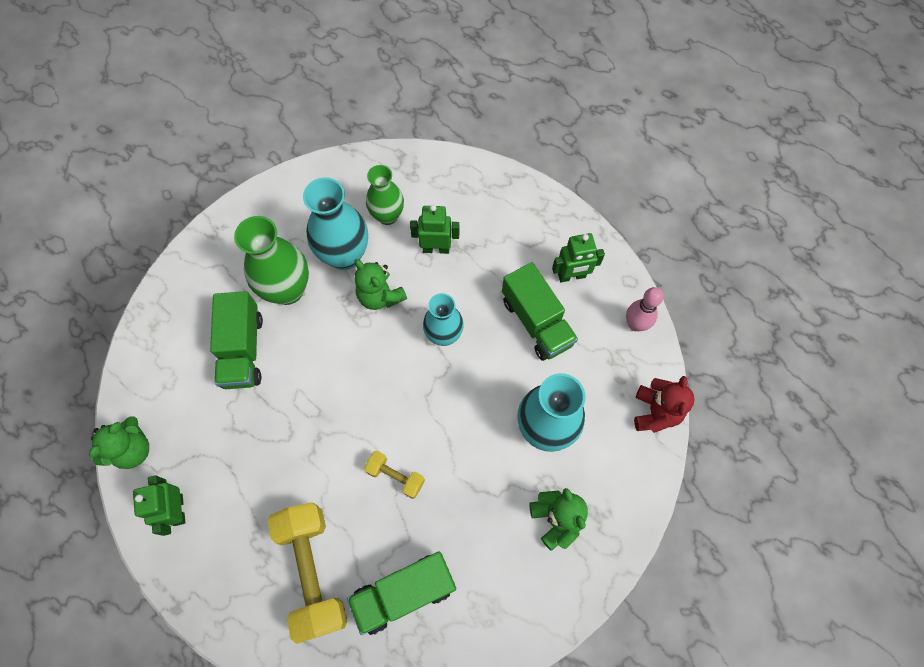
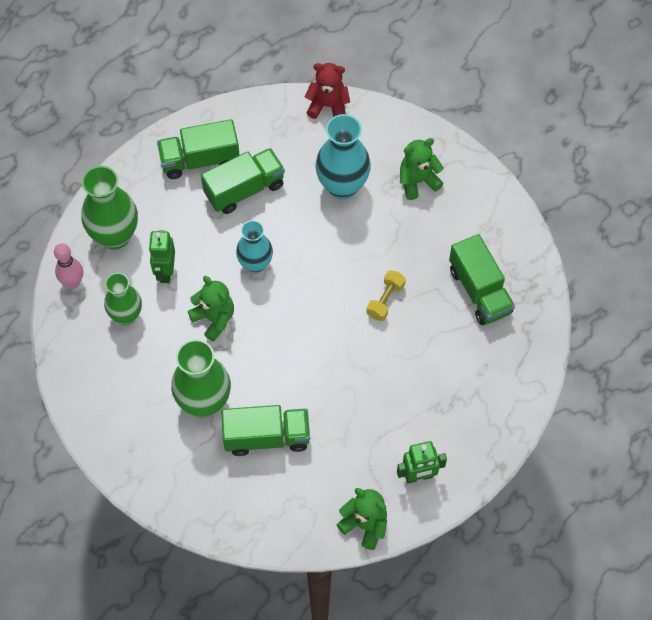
camera: 90 degrees left, 5 degrees down
(312, 571) = (466, 361): yellow dumbbell -> none
(344, 255) = (169, 352): turquoise vase -> none
(380, 296) = (214, 319): green teddy bear -> green teddy bear turned 90 degrees counterclockwise
(477, 201) = (115, 236): none -> green vase
(571, 276) = (200, 160): green robot -> green truck
(635, 324) = (249, 114): pink bowling pin -> pink bowling pin (73, 282)

